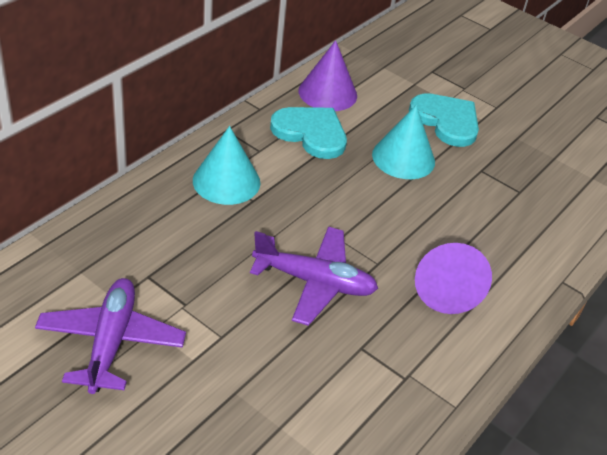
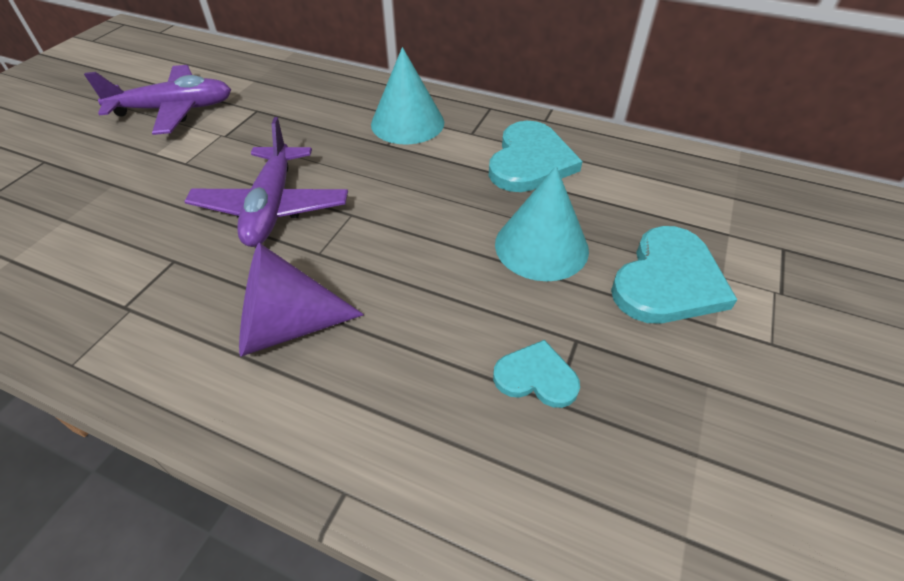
camera: 80 degrees right, 5 degrees up
(327, 93) = (622, 160): purple cone -> none
(503, 193) = (536, 377): none -> turquoise heart

